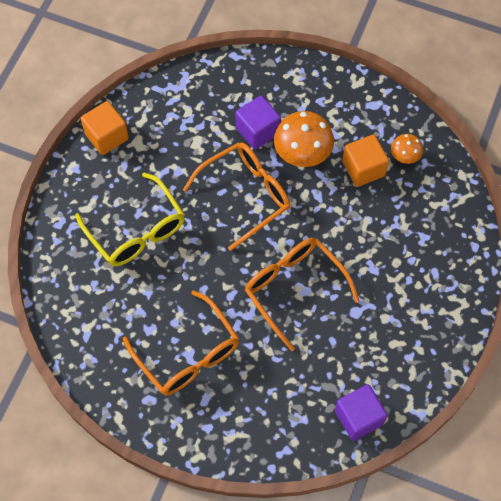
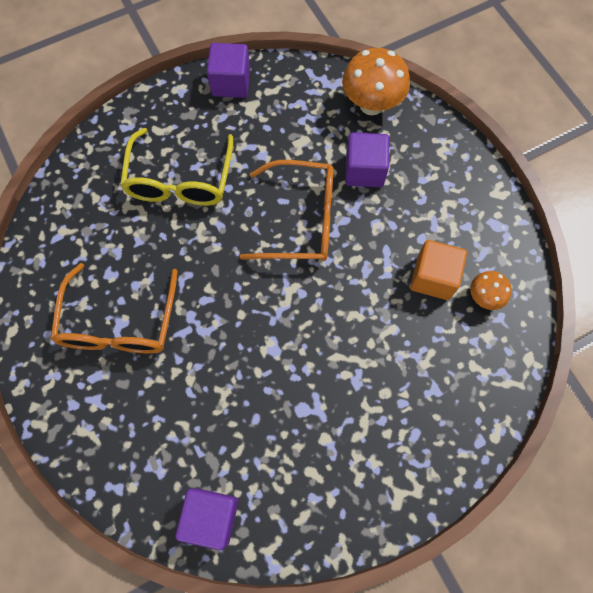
camera: 40 degrees right, 5 degrees up
(107, 136) = (231, 83): orange cube -> purple cube
(295, 289) = (265, 341): orange glasses -> none
(302, 156) = (385, 222): orange mushroom -> orange mushroom (371, 105)

